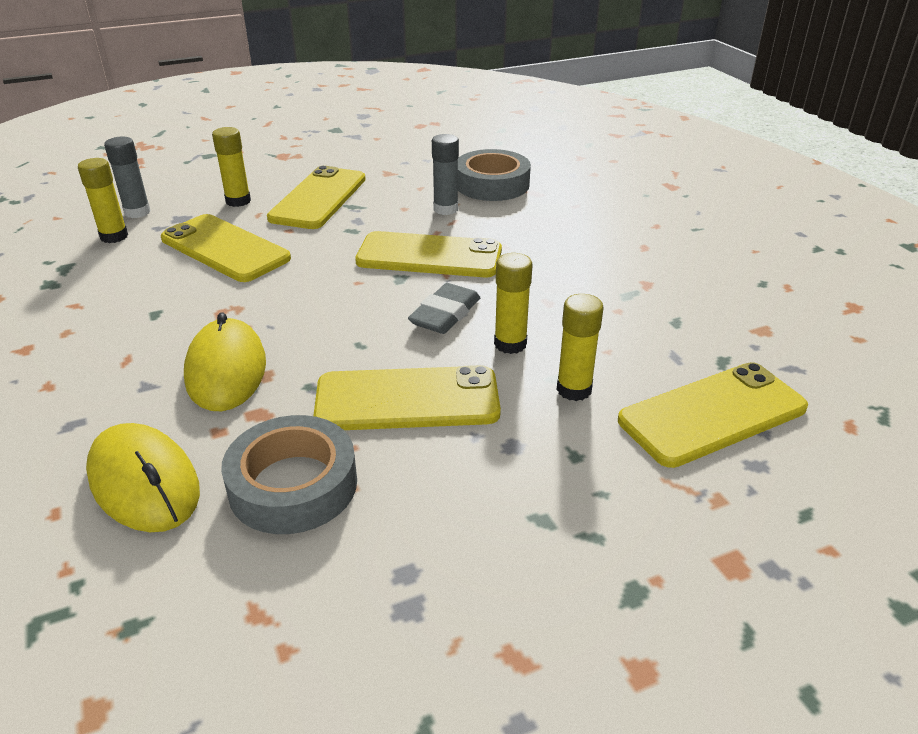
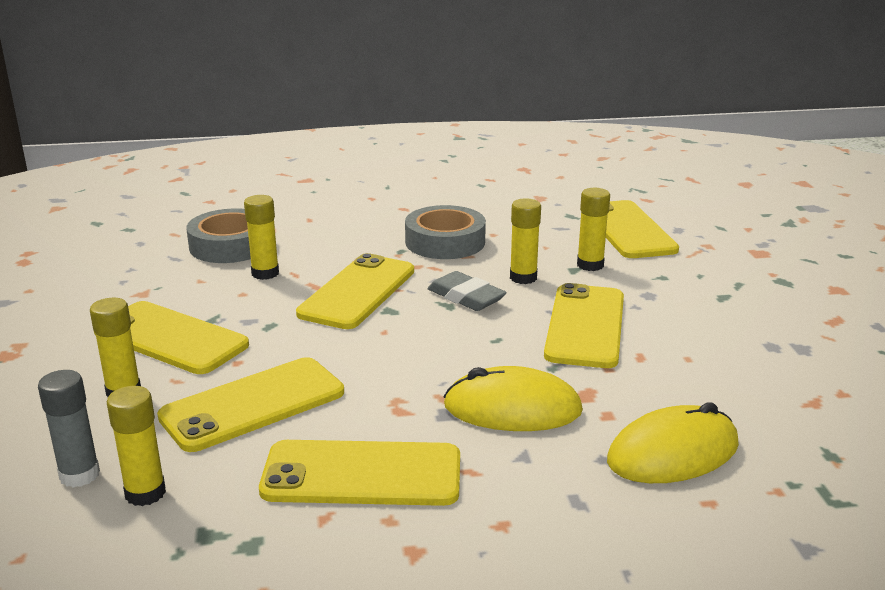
camera: 75 degrees left, 10 degrees down
(125, 310) = (362, 475): none -> yellow phone
(293, 485) = (683, 381): grey tape -> grey tape (445, 242)
(445, 209) = (265, 273): grey glue stick -> yellow glue stick

